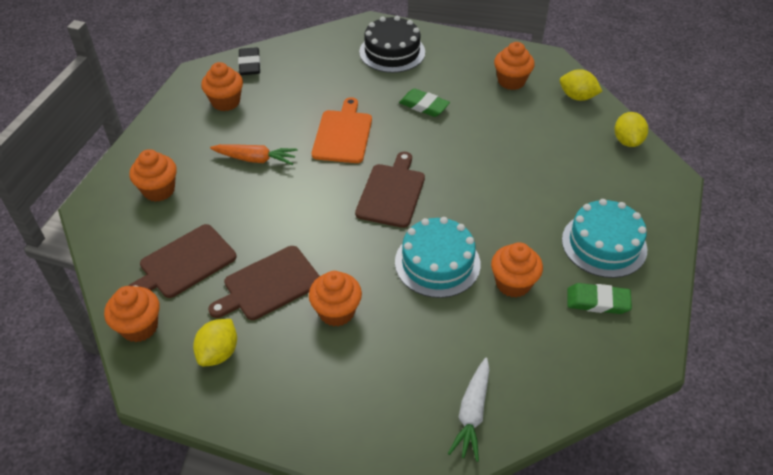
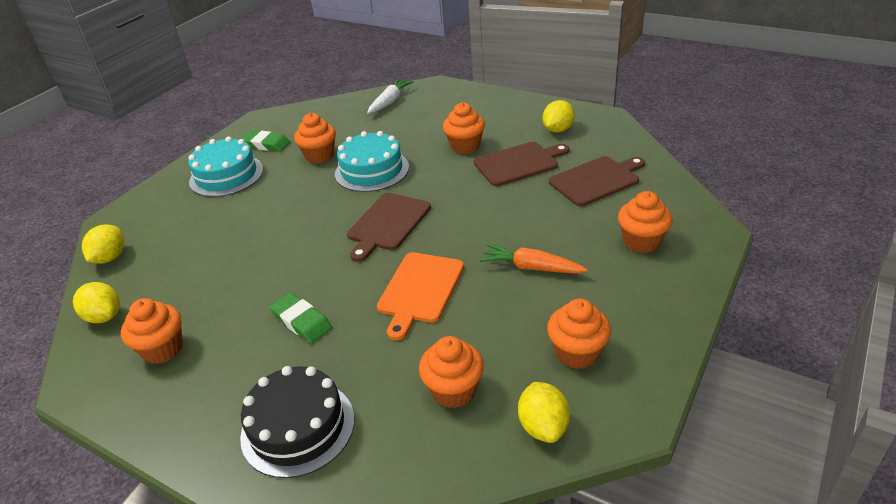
camera: 165 degrees left, 10 degrees down
(139, 327) = (624, 144): orange cupcake -> orange cupcake (454, 390)
(250, 64) = (543, 426): black eraser -> yellow lemon

